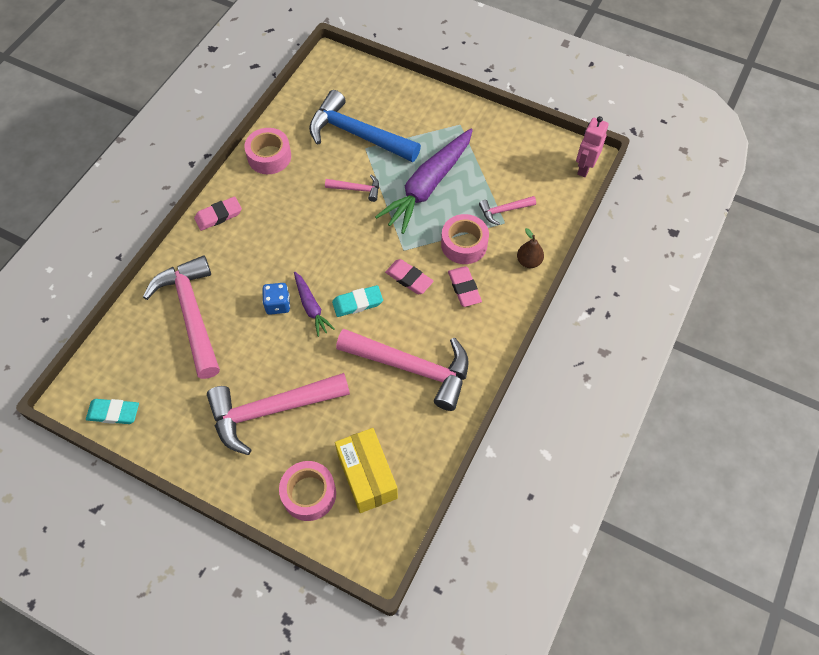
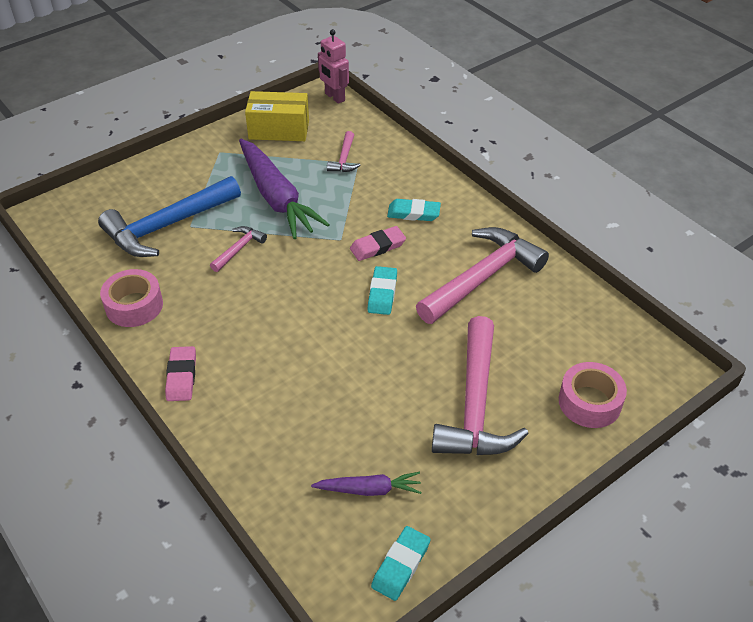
camera: 65 degrees left, 15 degrees down
(192, 314) = (305, 442): pink hammer -> none
(278, 304) = (343, 358): blue dice -> none
(311, 307) = (364, 331): purple carrot -> purple carrot (369, 489)
(367, 476) = (588, 349): yellow box -> yellow box (279, 130)
(464, 244) = (363, 196): pink tape -> none
(464, 288) = (413, 213): pink eraser -> turquoise eraser
(529, 261) = (411, 163): brown pear -> none

